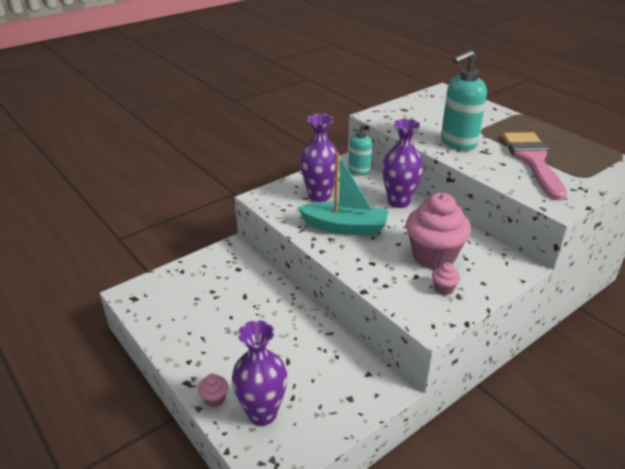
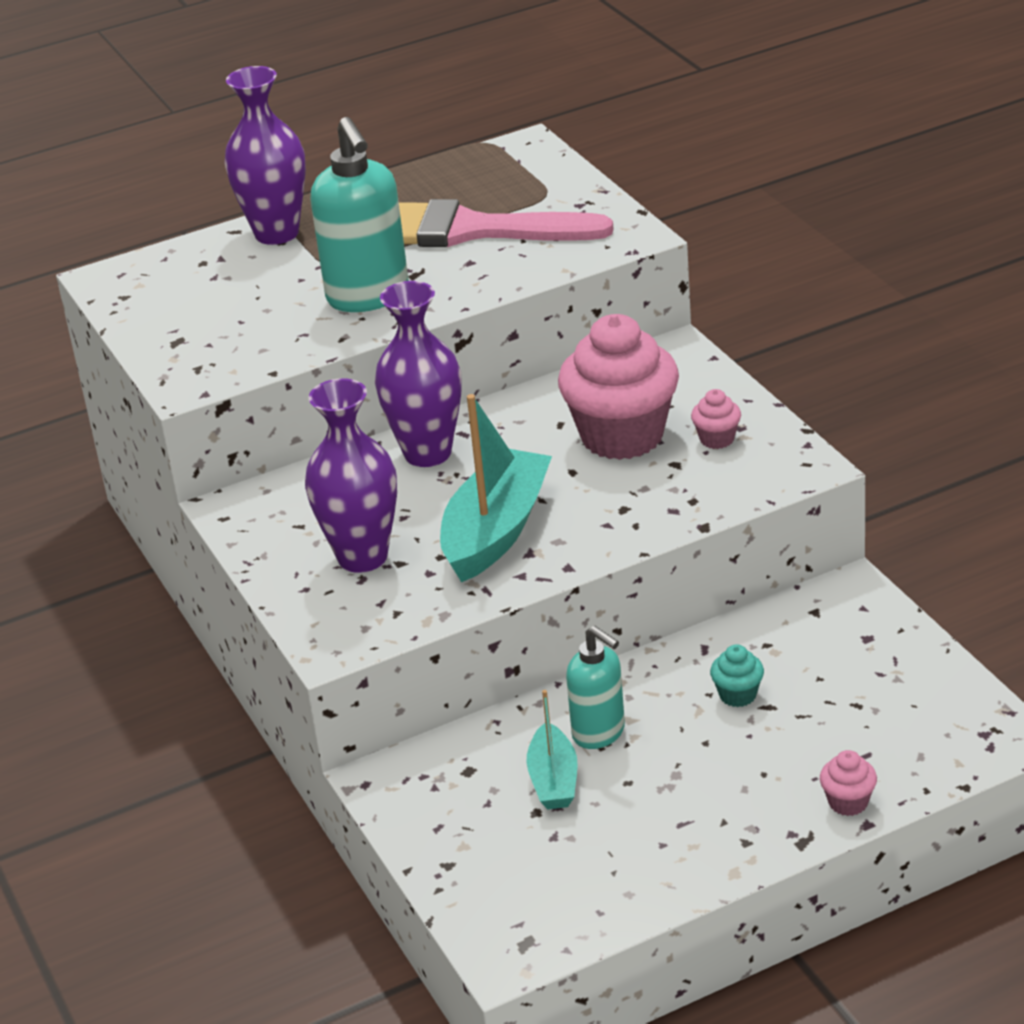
camera: 75 degrees left, 0 degrees up
(232, 294) = (553, 780): none -> turquoise boat
(262, 413) = (888, 742): purple vase -> purple vase (277, 233)
(295, 348) = (738, 695): none -> turquoise cupcake
(359, 171) = (279, 493): turquoise soap dispenser -> turquoise soap dispenser (599, 733)

